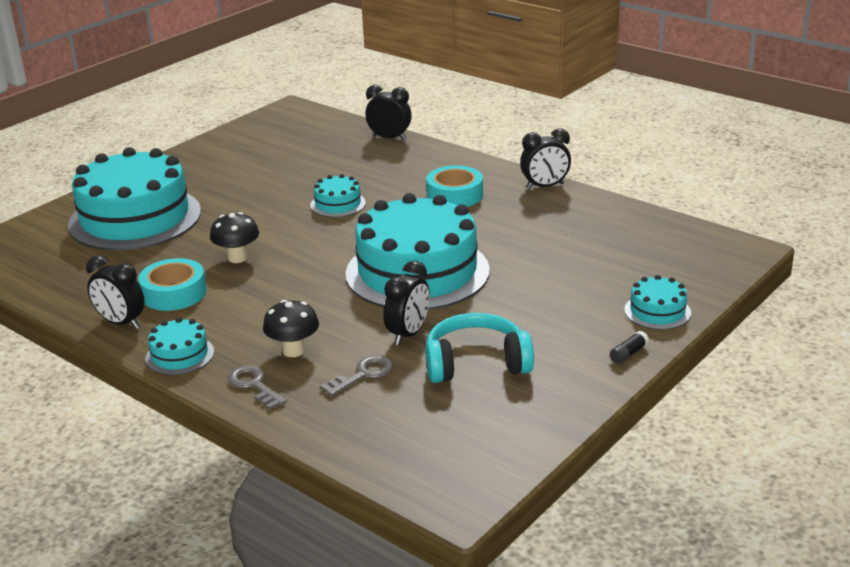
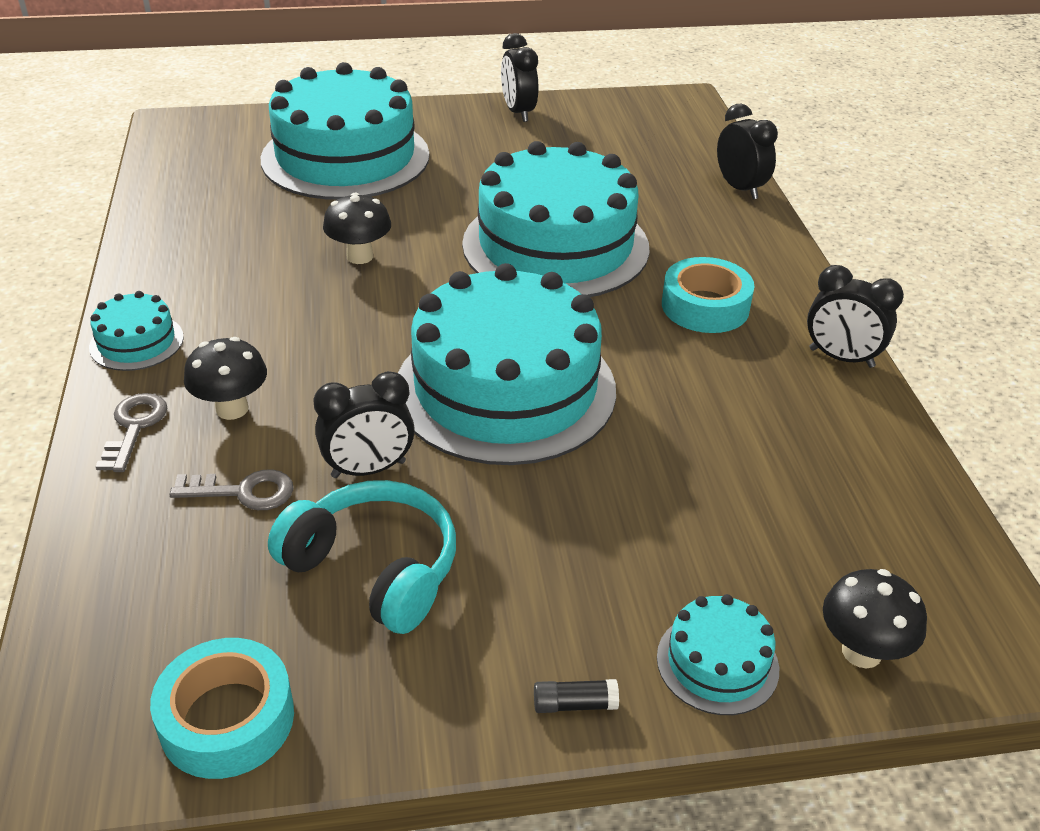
camera: 40 degrees right, 10 degrees up
(121, 323) = (153, 271): black clock -> black clock (518, 112)
(174, 293) = (244, 264): turquoise tape -> turquoise tape (227, 719)
(338, 204) = (555, 246): turquoise cake -> turquoise cake, size x2.34
(699, 279) = (861, 652): none -> black mushroom

